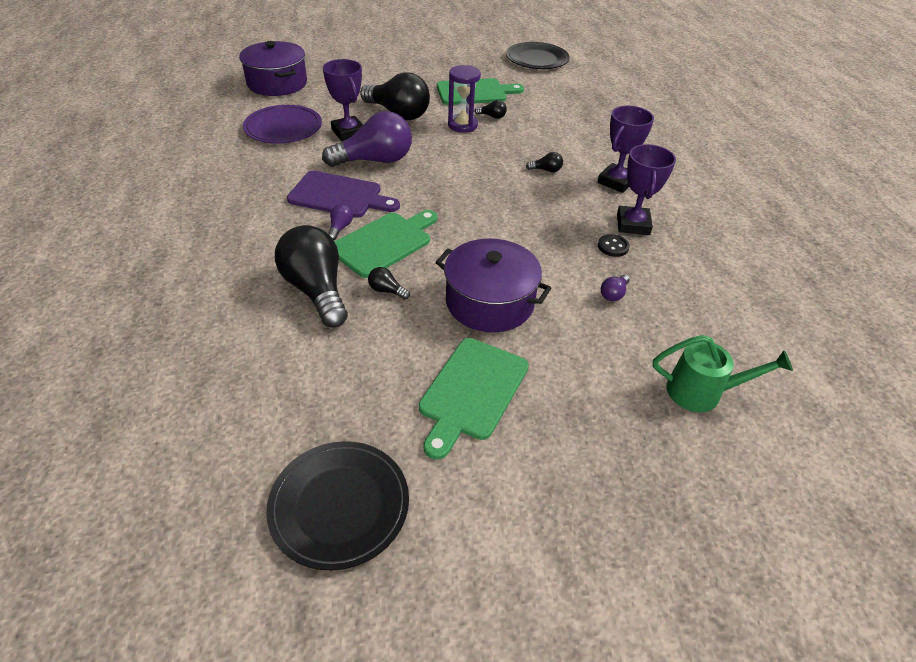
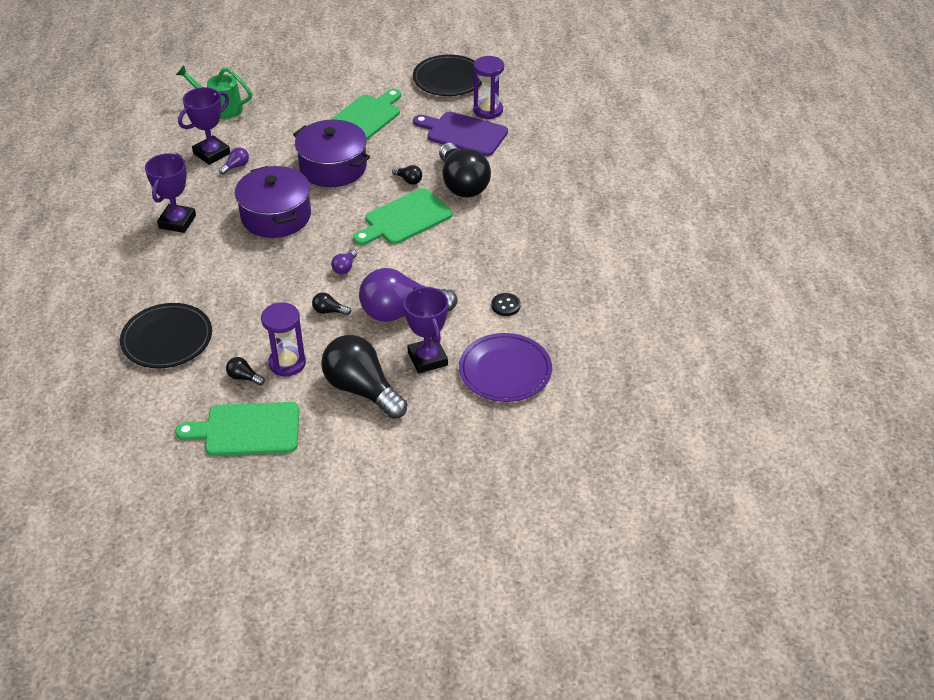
camera: 170 degrees left, 0 degrees up
(269, 428) = (488, 110): none -> purple hourglass
(277, 83) = (523, 467): purple pot -> purple pot (276, 216)
(339, 196) = (442, 269): purple cutting board -> purple cutting board (463, 133)
(340, 228) = (442, 235): purple light bulb -> purple light bulb (345, 268)
(537, 59) = (112, 514): black plate -> black plate (167, 339)
(546, 170) = (222, 288): black light bulb -> black light bulb (329, 311)
(613, 247) = (210, 203): black button -> black button (505, 305)
(616, 182) = (158, 269): purple trophy -> purple trophy (211, 153)

